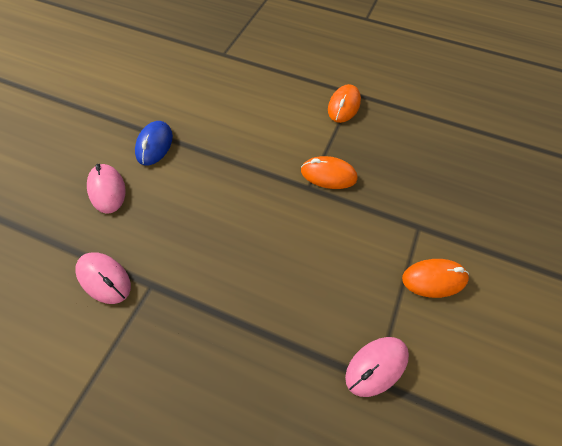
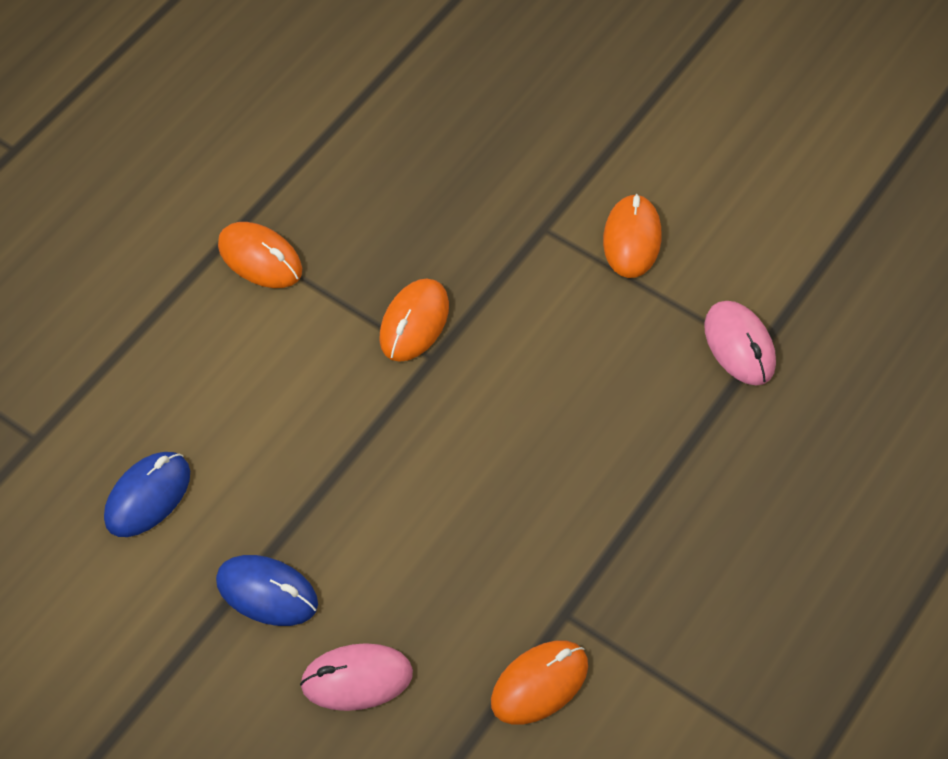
camera: 75 degrees left, 0 degrees up
(104, 279) = (539, 684): pink mouse -> orange mouse
(201, 93) = (148, 496): none -> blue mouse

